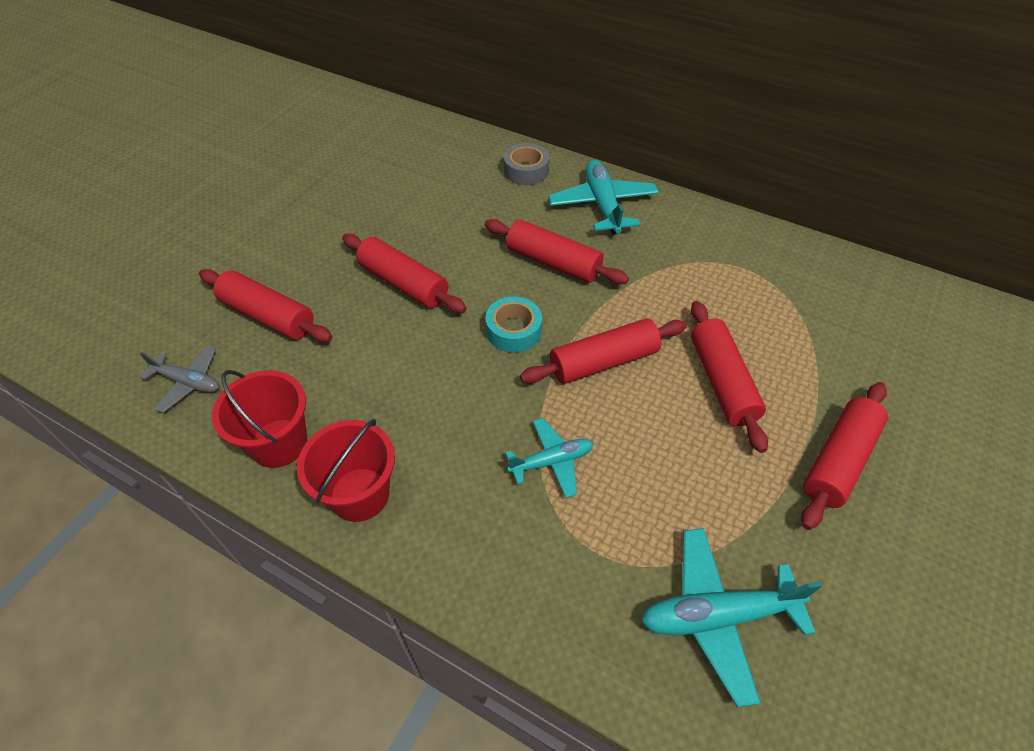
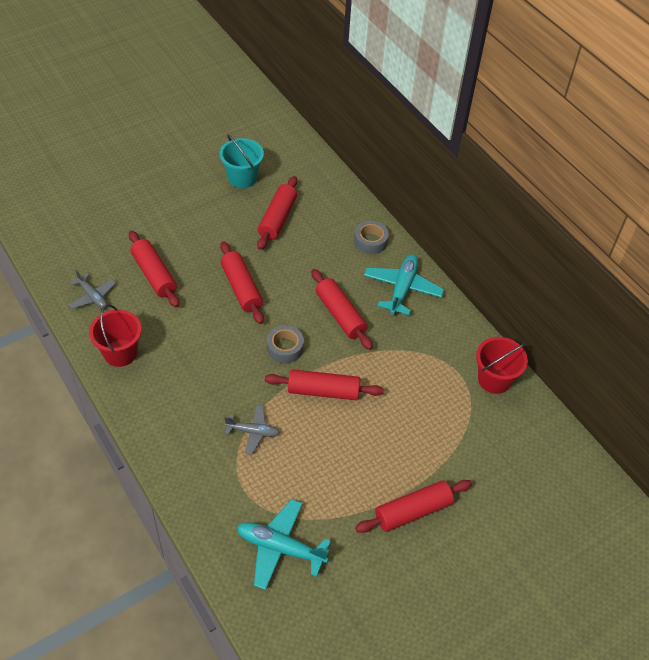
camera: 25 degrees right, 0 degrees up
(319, 161) = (242, 178): none -> turquoise bucket
(359, 494) = (145, 400): red bucket -> red bucket (494, 379)
(513, 331) = (285, 348): turquoise tape -> grey tape
(551, 461) = (253, 432): turquoise plane -> grey plane
(722, 382) = (383, 436): red rolling pin -> red rolling pin (277, 219)

